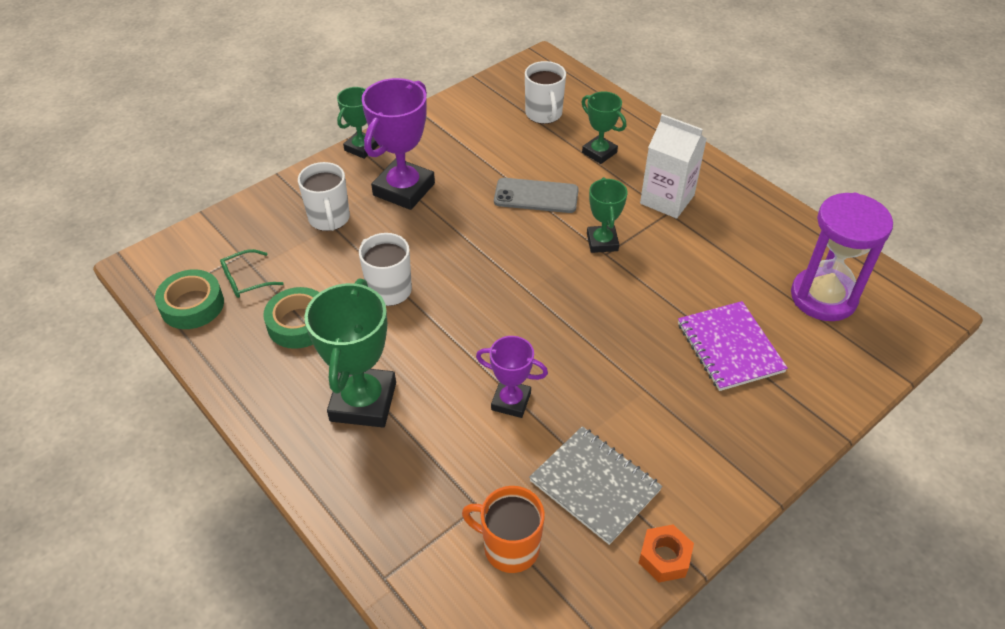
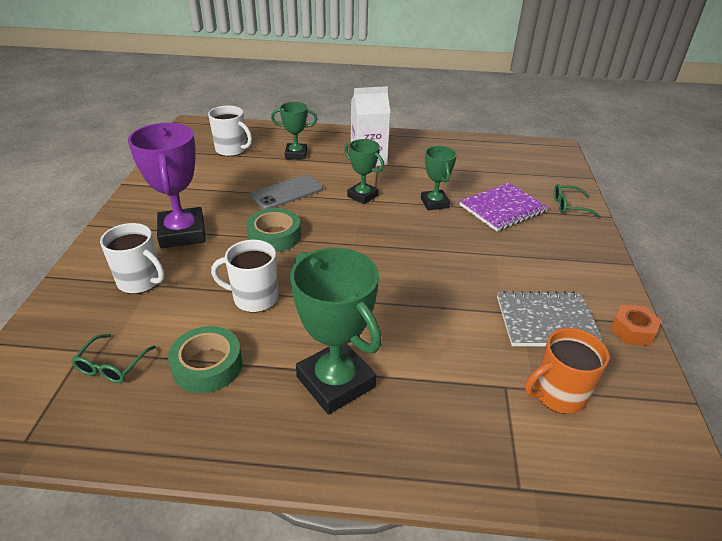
camera: 45 degrees left, 10 degrees down
(192, 305) = (75, 419): green tape -> green tape (274, 236)
(361, 148) = (110, 225): green trophy -> green trophy (434, 203)
(511, 401) = (434, 310): purple trophy -> none
(730, 347) = (502, 209): purple notebook -> purple notebook turned 60 degrees counterclockwise
(816, 394) = (569, 206): none -> green glasses
(823, 297) = (507, 164): purple hourglass -> none

